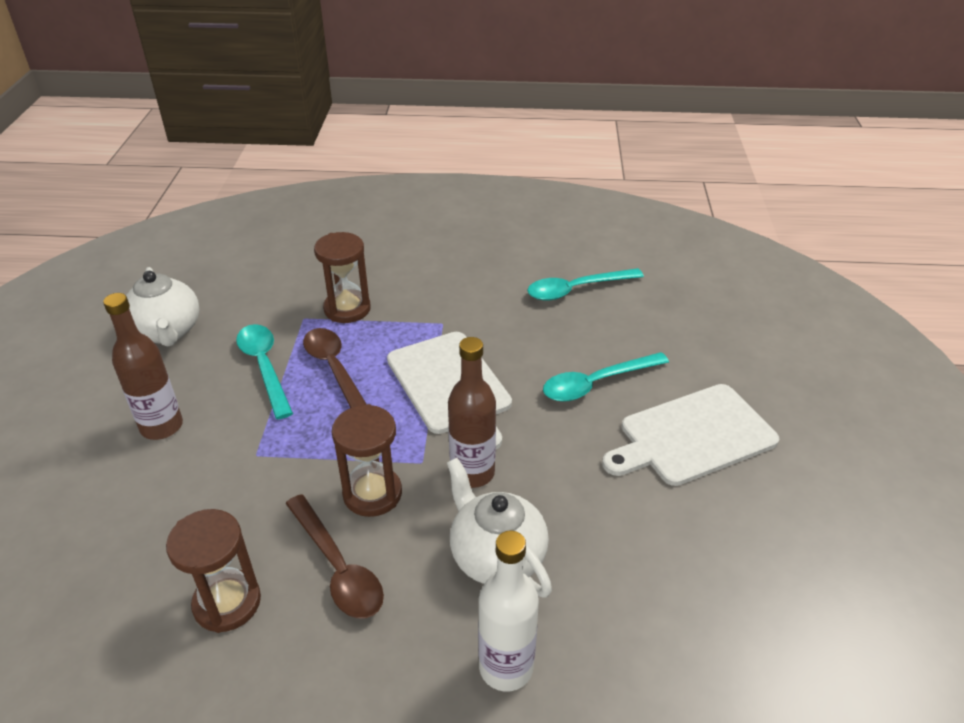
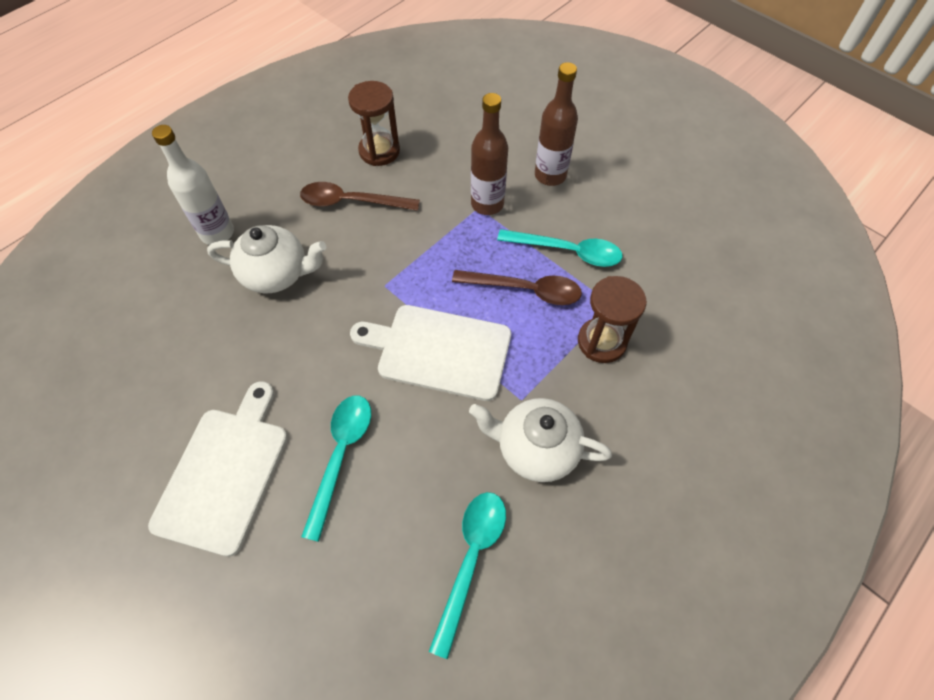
camera: 130 degrees right, 20 degrees up
(167, 332) = (664, 216): white teapot -> white teapot (536, 449)
(372, 494) = (386, 245): brown hourglass -> none
(472, 473) = (346, 306): brown bottle -> brown bottle (487, 204)

